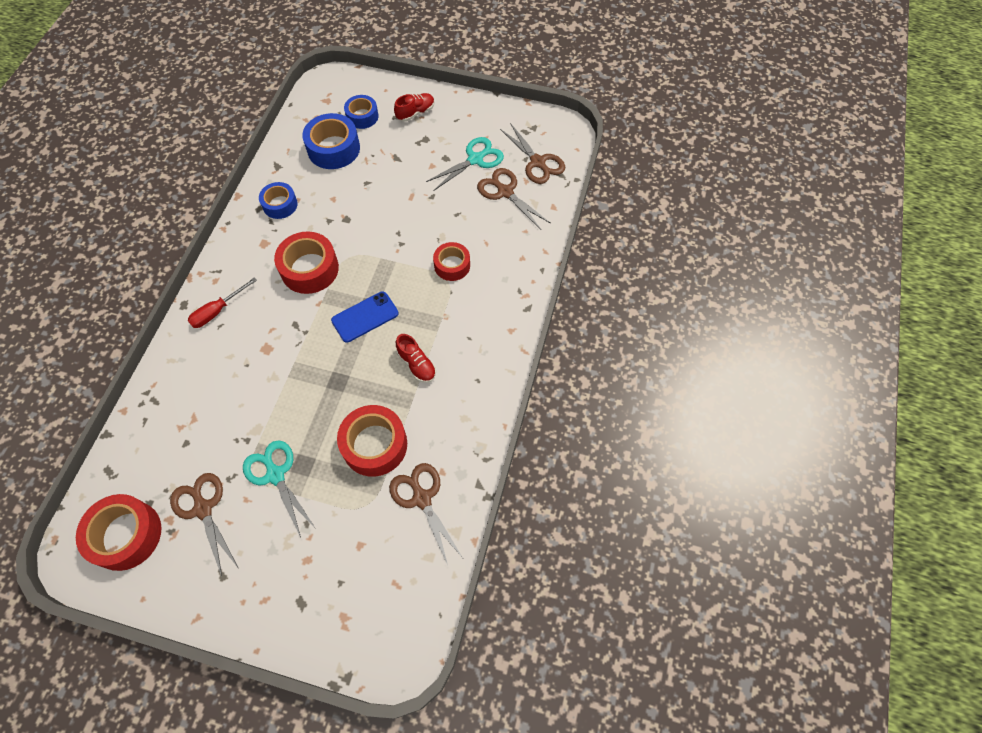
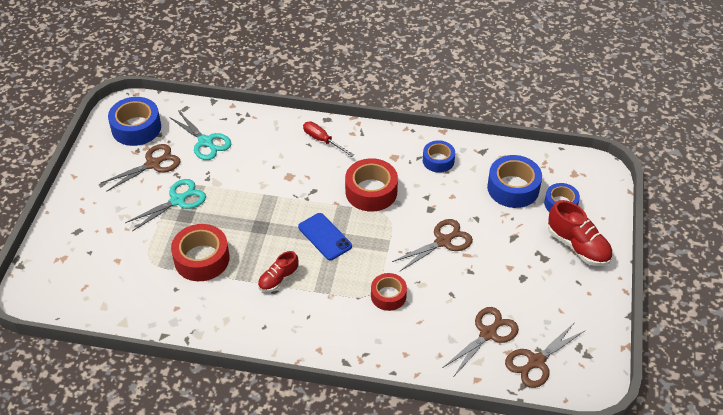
camera: 85 degrees right, 15 degrees down
(126, 535) = (136, 128): red tape -> blue tape
(415, 113) = (578, 246): red shoe -> red shoe, size x1.61
(422, 498) = (153, 296): brown scissors -> brown scissors (443, 241)
(475, 159) = (526, 304): turquoise scissors -> turquoise scissors (205, 142)

